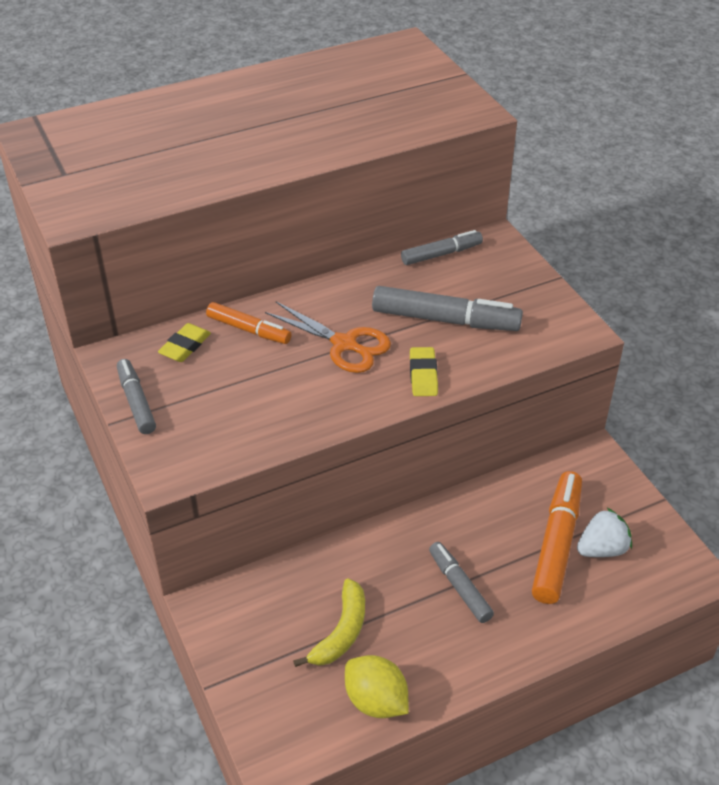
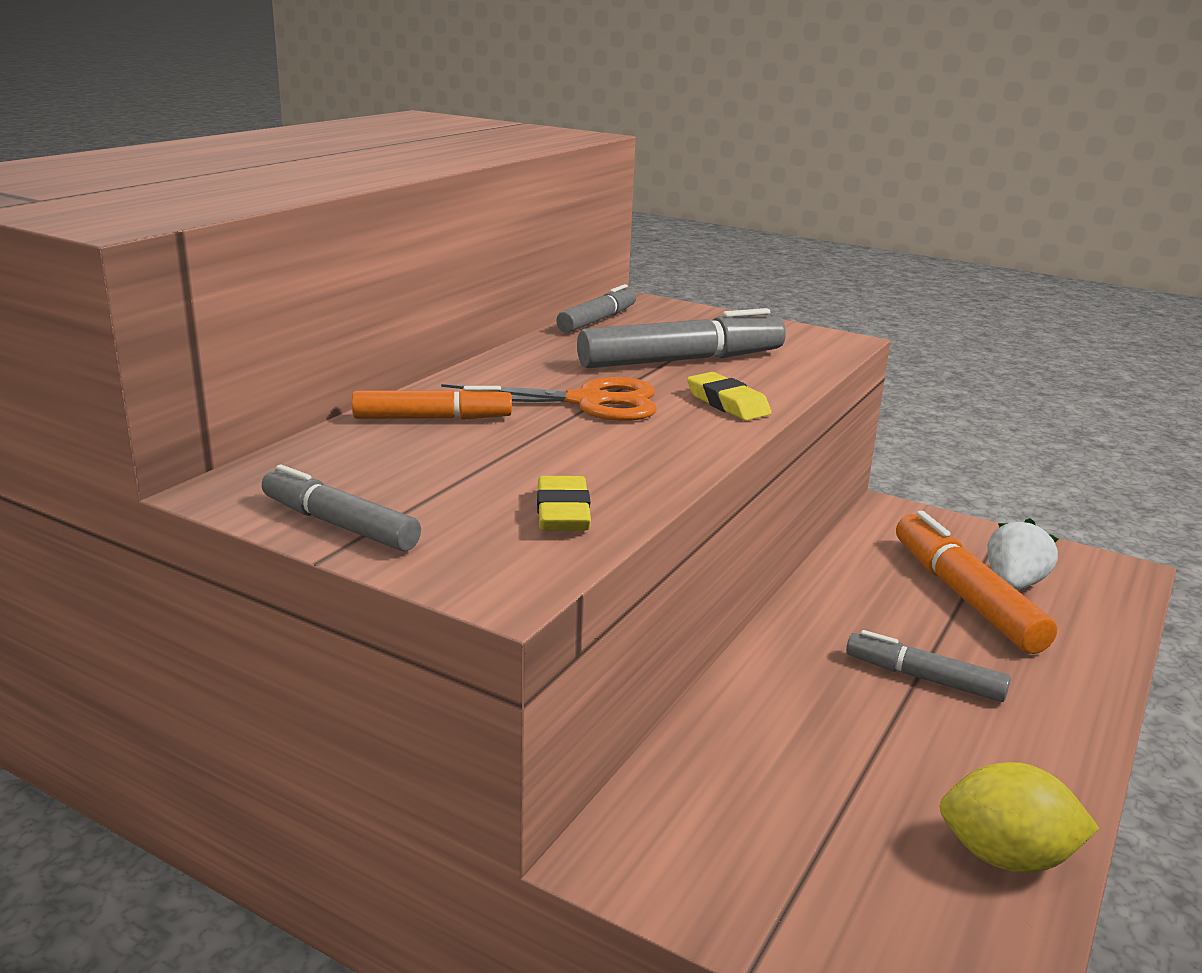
camera: 35 degrees left, 20 degrees down
(185, 346) = (350, 453): yellow eraser -> yellow eraser (562, 512)
(341, 632) = (851, 794): yellow banana -> none

